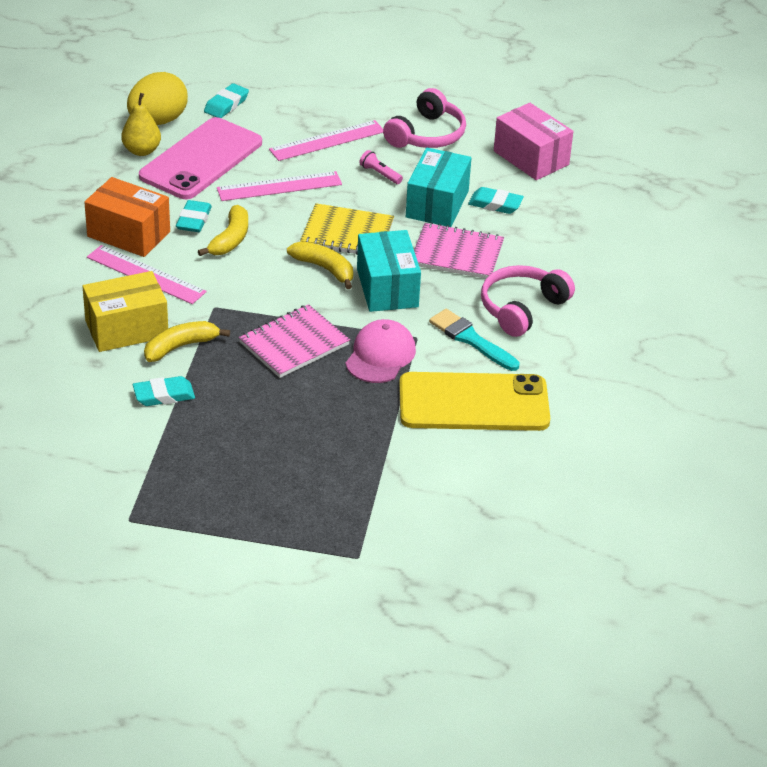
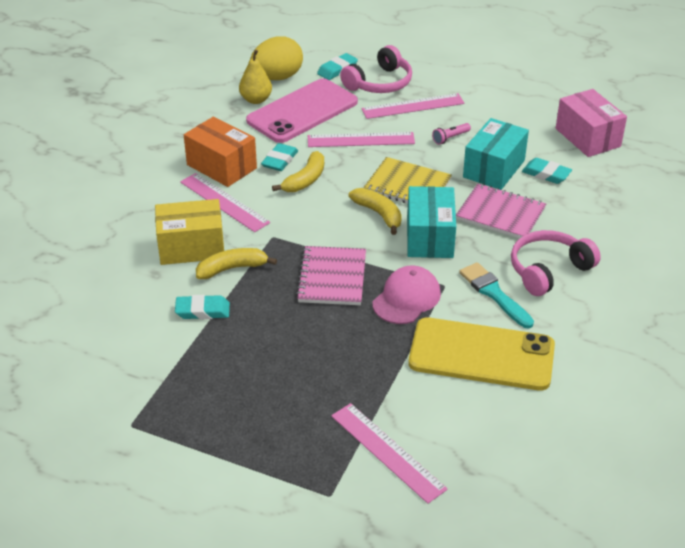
camera: 15 degrees right, 0 degrees up
(294, 343) = (332, 278): pink notebook -> pink notebook turned 60 degrees counterclockwise
(380, 174) = (450, 138): pink flashlight -> pink flashlight turned 90 degrees counterclockwise
(403, 509) = (387, 452): none -> pink ruler
(427, 135) = (500, 109): pink headphones -> pink headphones (379, 83)

